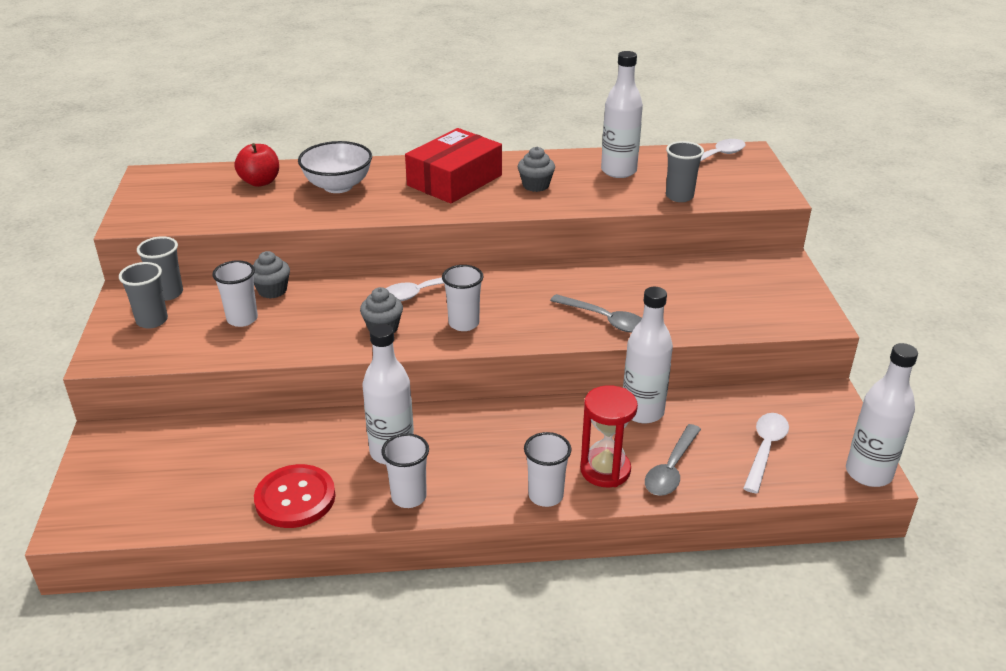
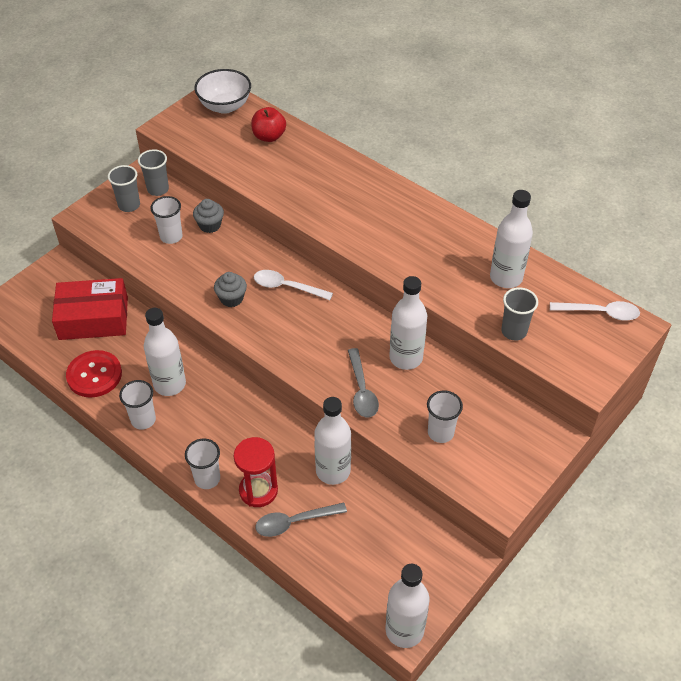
camera: 45 degrees right, 15 degrees up
(338, 186) = (307, 170): white bowl -> white bowl (225, 106)
(454, 180) = (383, 212): red box -> red box (93, 318)
(464, 323) = (278, 329): white cup -> white cup (440, 433)
(536, 185) = (429, 252): grey cupcake -> none
(602, 279) = (406, 358): none -> white bottle
(765, 450) = (366, 559): white spoon -> none

